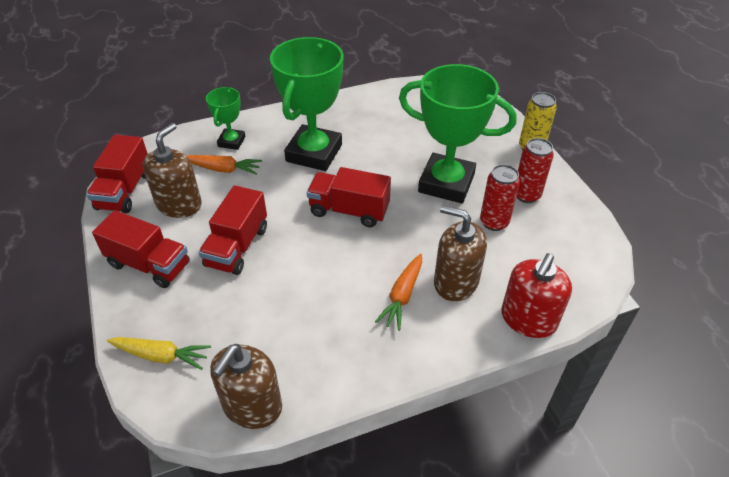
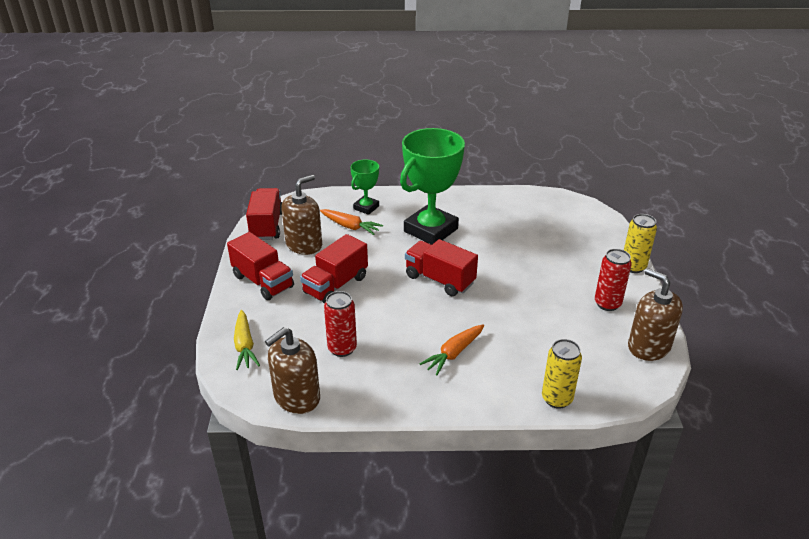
camera: 20 degrees right, 10 degrees down
(125, 191) = (267, 226): red truck -> red truck turned 150 degrees clockwise
(161, 356) = (244, 345): yellow carrot -> yellow carrot turned 45 degrees clockwise
(446, 183) = (536, 278): green trophy -> none
(455, 282) = (506, 354): brown soap dispenser -> brown soap dispenser (648, 346)
(494, 222) = (565, 318): red can -> red can (342, 348)
(528, 319) = (557, 399): red soap dispenser -> yellow can

